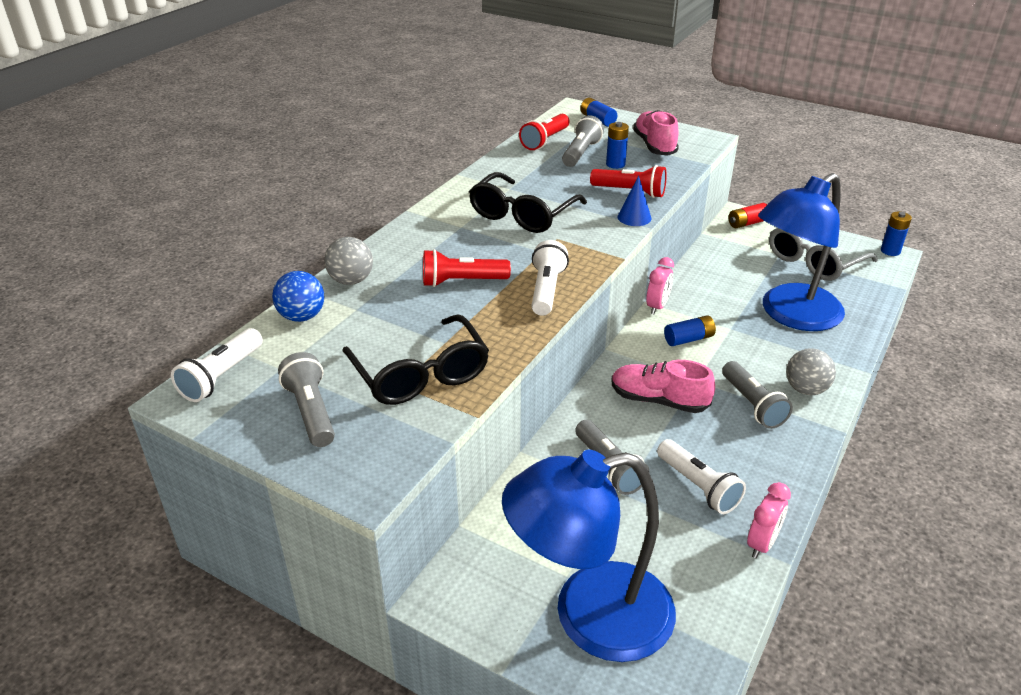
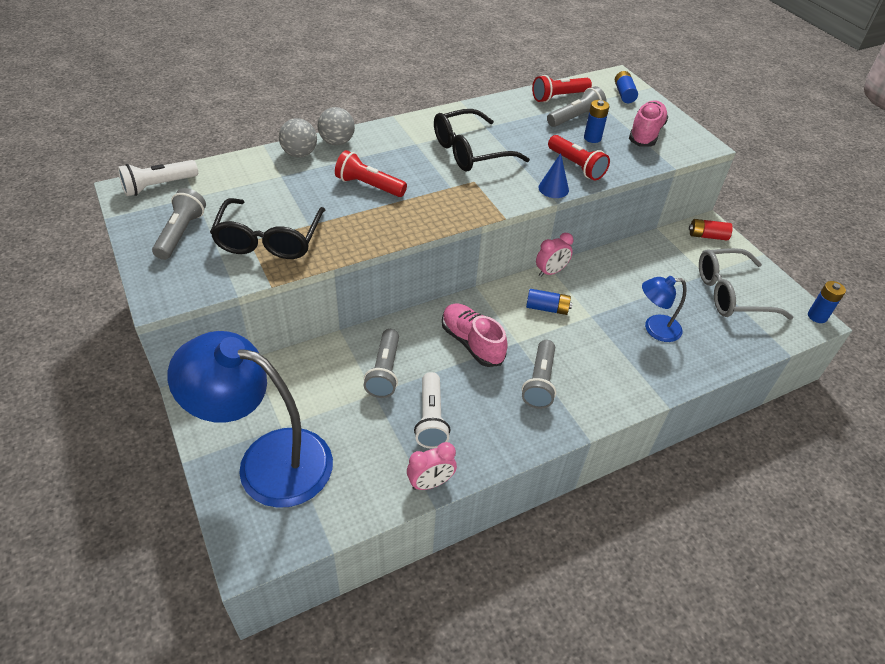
camera: 30 degrees right, 10 degrees up
(302, 316) = (243, 166): blue ball -> none
(546, 290) = (419, 217): white flashlight -> none
(791, 315) = (655, 329): blue lamp -> blue lamp, size x0.49
(806, 389) = (597, 392): grey ball -> grey ball (337, 142)

